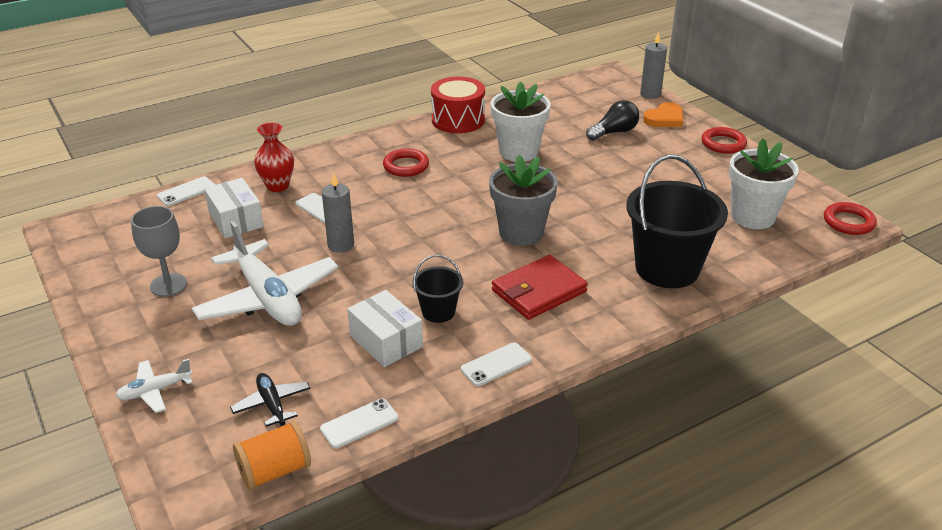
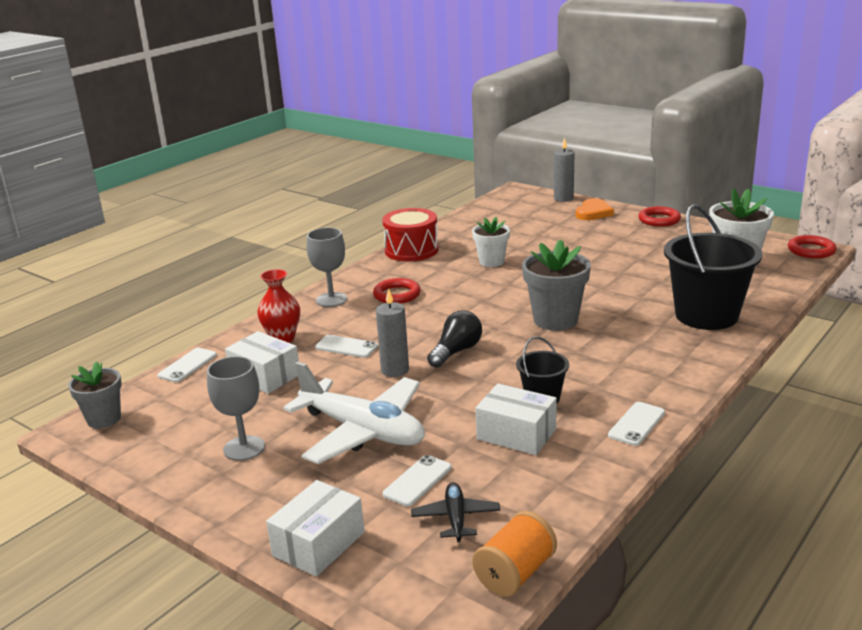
camera: 20 degrees left, 10 degrees down
(91, 225) = (104, 419): none -> grey flower pot
(155, 391) = (318, 544): white plane -> white box
(272, 404) = (456, 518): black plane -> black plane turned 45 degrees clockwise
(347, 156) = (331, 300): none -> grey goblet
(359, 423) = (558, 508): white phone -> white phone (417, 481)
(518, 152) = (491, 262): white flower pot -> white flower pot, size x0.65
(538, 291) = (616, 359): red wallet -> none
(614, 132) = (560, 231): black light bulb -> black light bulb (456, 351)

